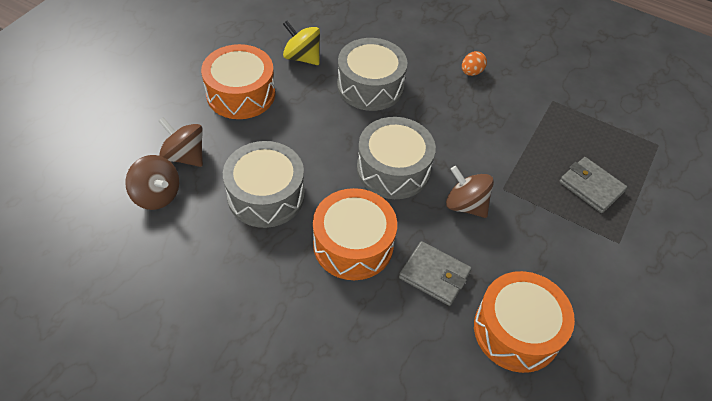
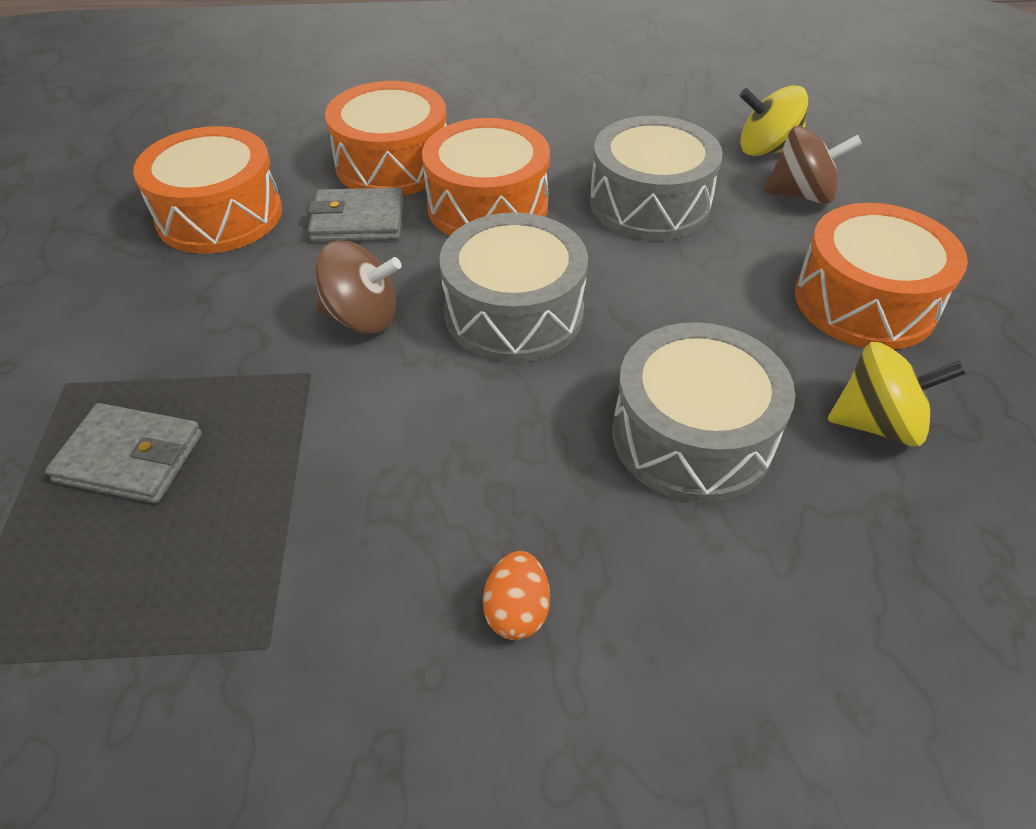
camera: 150 degrees right, 5 degrees down
(157, 195) = (766, 150): brown spinning top -> yellow spinning top
(384, 319) = (393, 163): none -> orange drum

